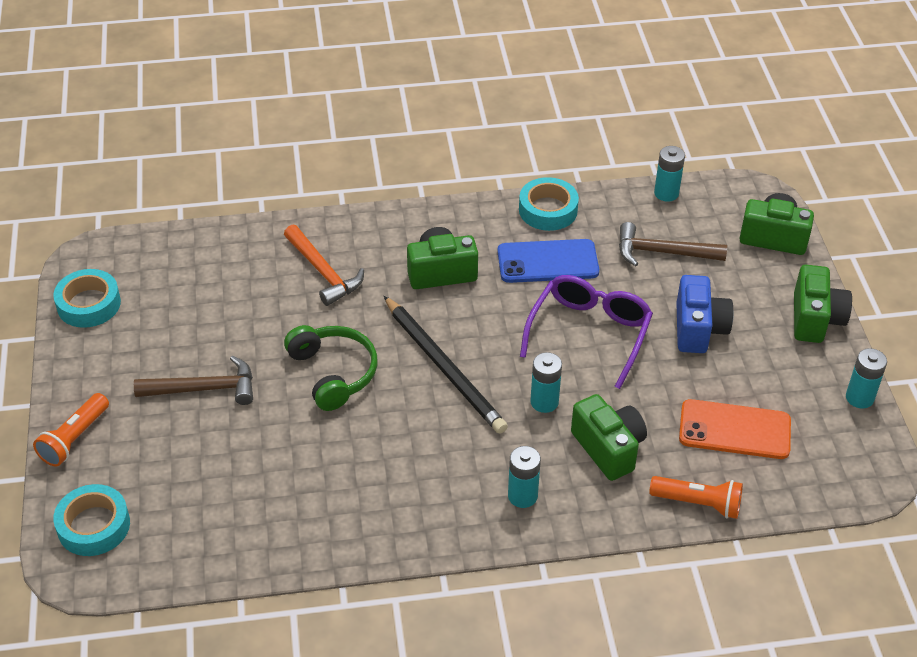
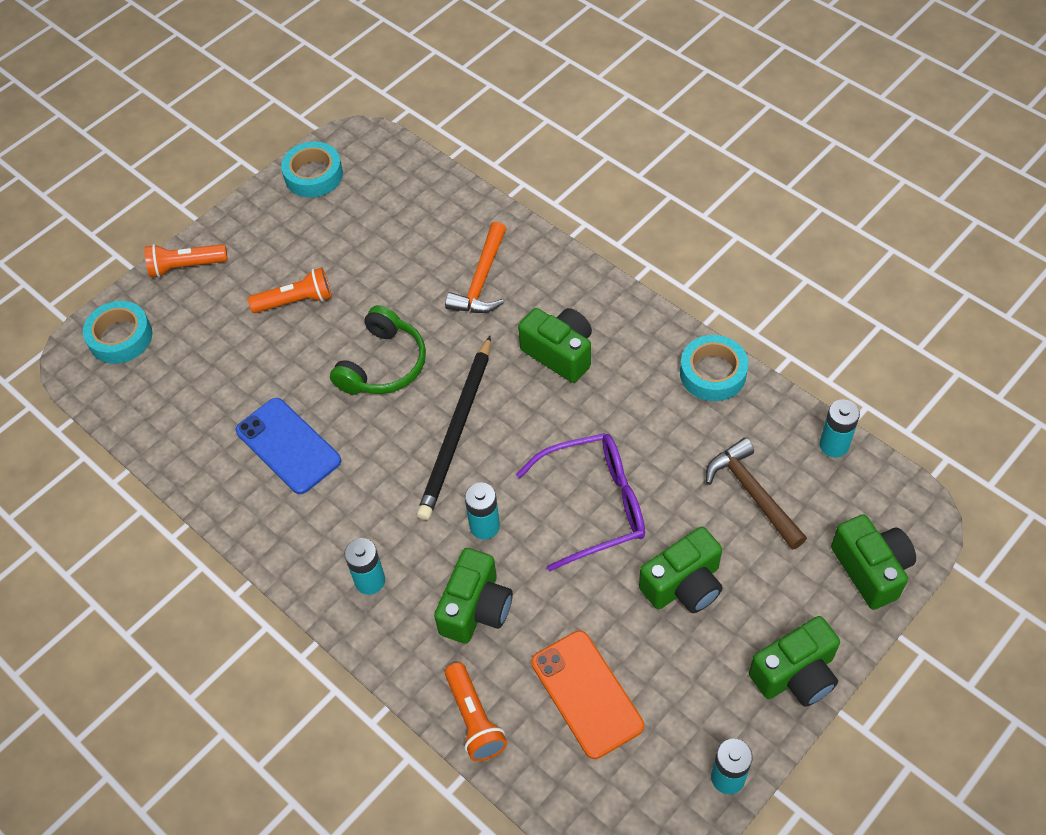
camera: 55 degrees right, 10 degrees up
(204, 389) = (296, 301): brown hammer -> orange flashlight
(547, 262) = (649, 417): blue phone -> blue phone (288, 446)
(698, 329) = (684, 585): blue camera -> green camera

